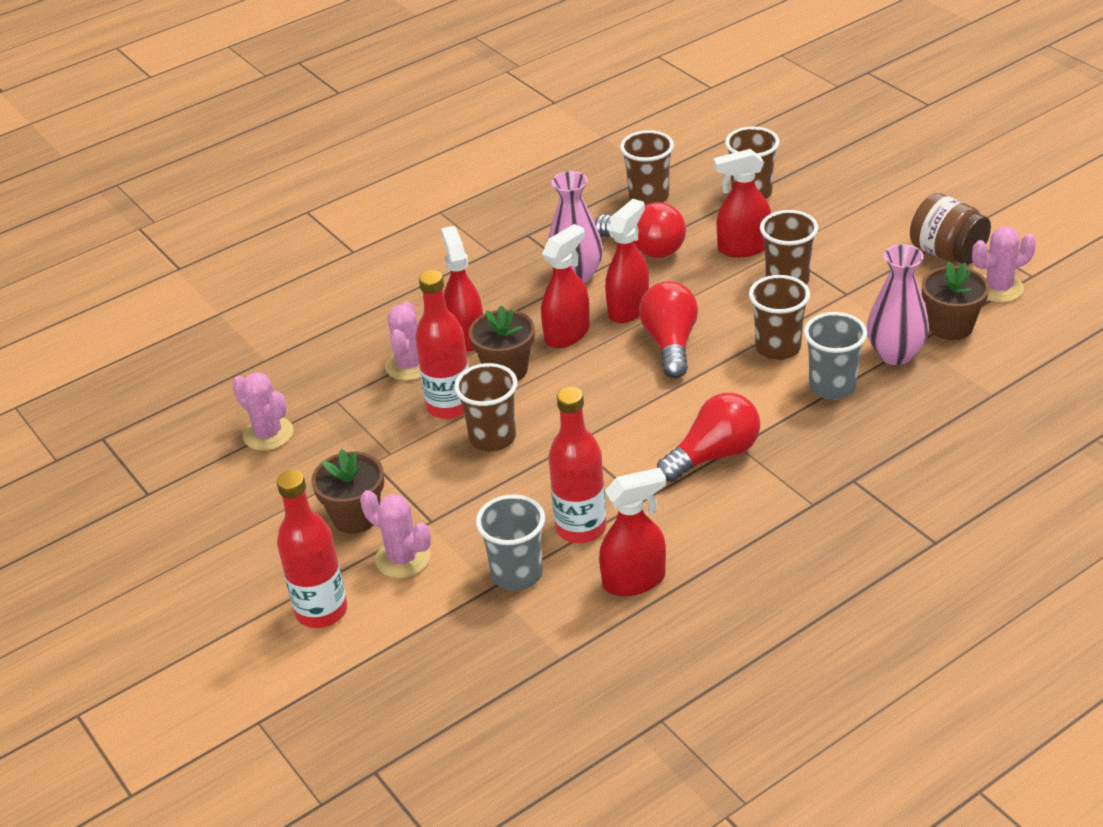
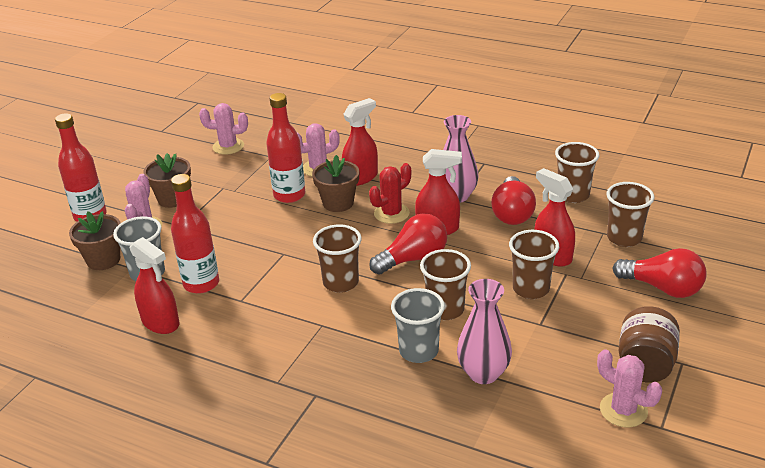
camera: 60 degrees right, 5 degrees down
(268, 434) = (228, 146): pink cactus -> pink cactus turned 75 degrees clockwise
(492, 438) = (268, 221): brown cup -> brown cup (340, 283)
(567, 334) = (391, 213): red spray bottle -> red cactus
(714, 455) = (305, 317): red light bulb -> red light bulb (663, 288)
(950, 326) = (545, 395): brown flower pot -> brown flower pot (103, 260)

